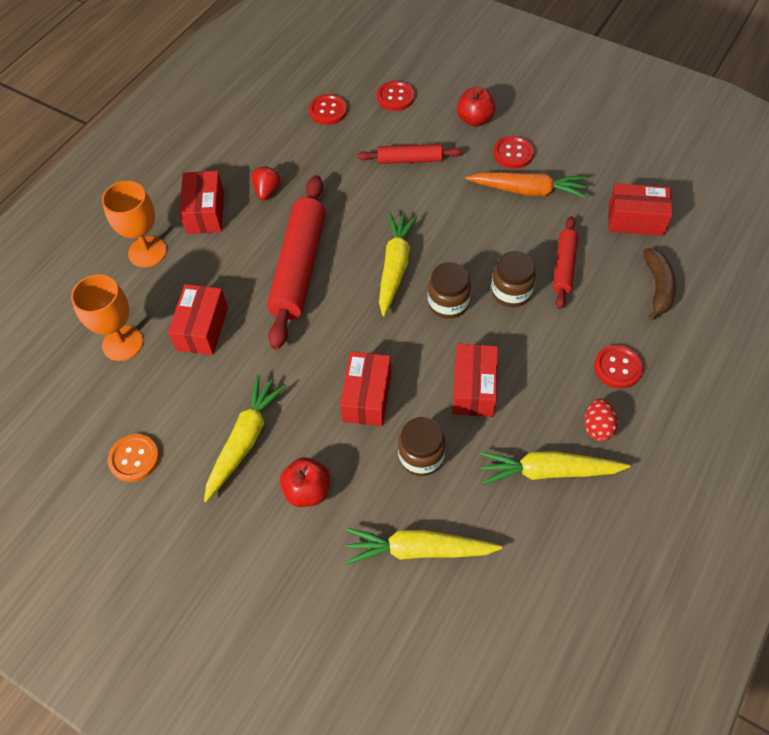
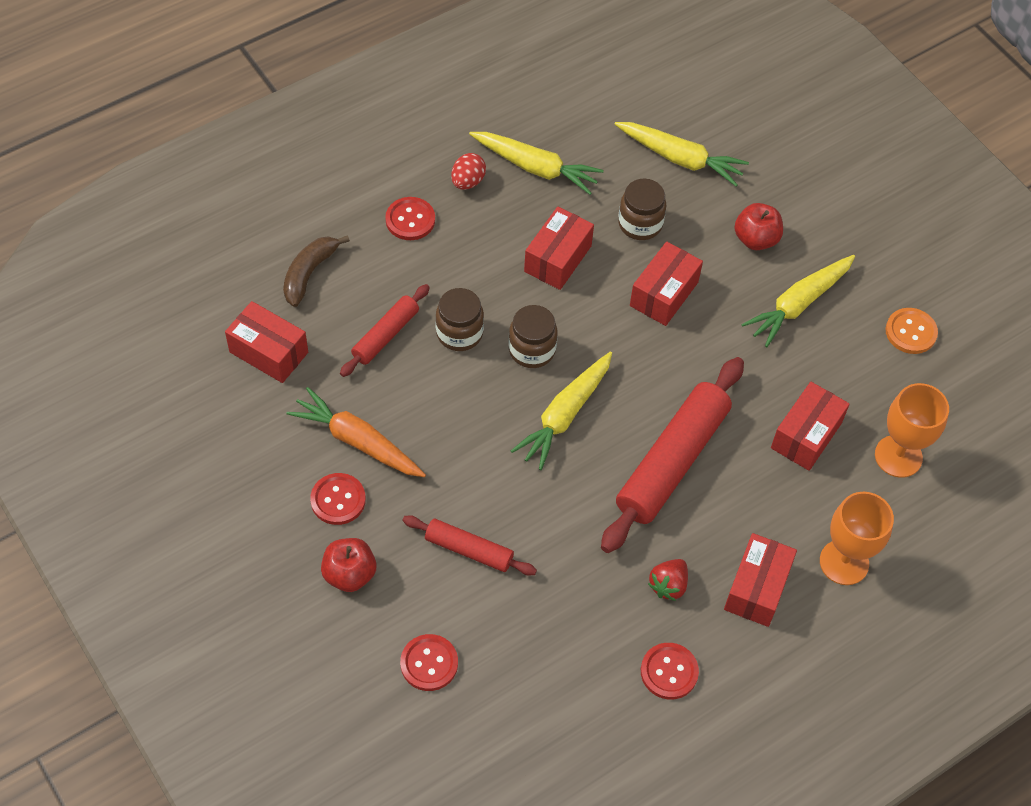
camera: 160 degrees left, 0 degrees up
(328, 111) = (532, 683): red button -> red button (669, 672)

